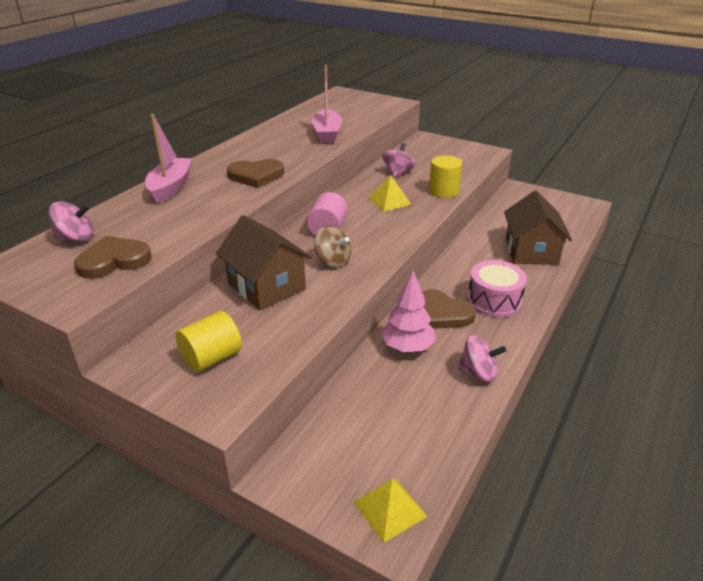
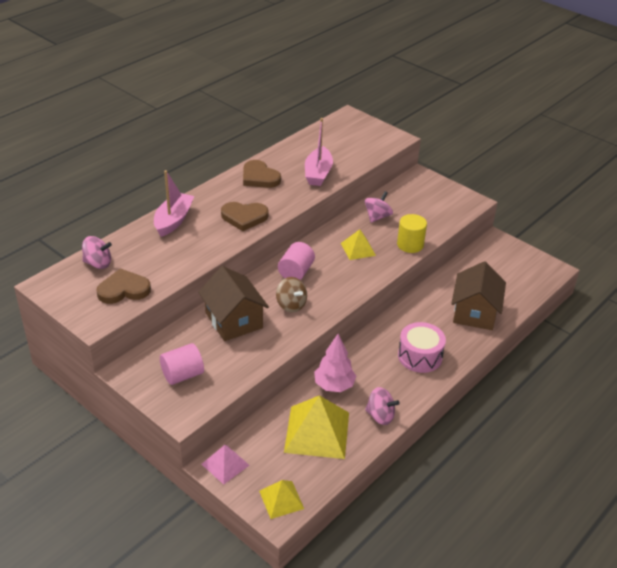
camera: 10 degrees right, 5 degrees up
(211, 358) = (182, 375): yellow cylinder -> pink cylinder
(294, 472) = (225, 464): none -> pink pyramid
(406, 406) = (317, 432): none -> yellow pyramid
(443, 313) = (373, 361): brown heart -> brown heart (259, 177)

